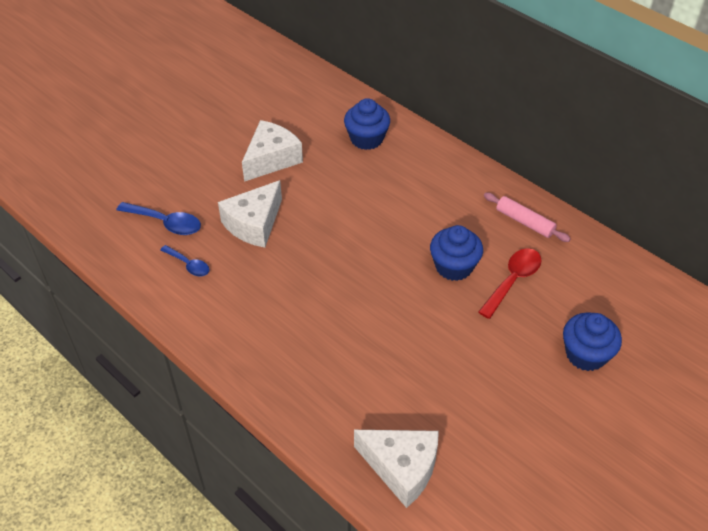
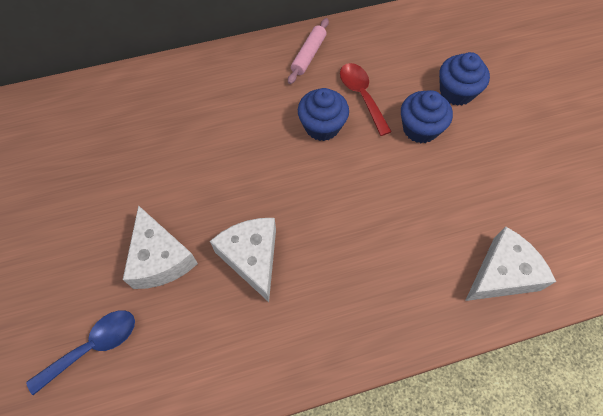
camera: 60 degrees left, 15 degrees up
(188, 265) = (169, 349): blue spoon -> none
(271, 159) = (87, 200): white cheese -> white cheese (252, 258)
(366, 139) = (128, 109): blue cupcake -> blue cupcake (420, 128)
(524, 222) = (308, 55): pink rolling pin -> pink rolling pin turned 45 degrees counterclockwise

